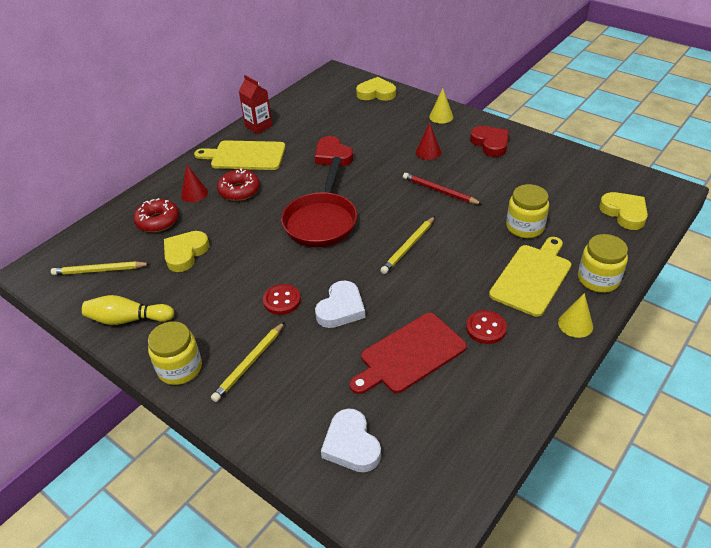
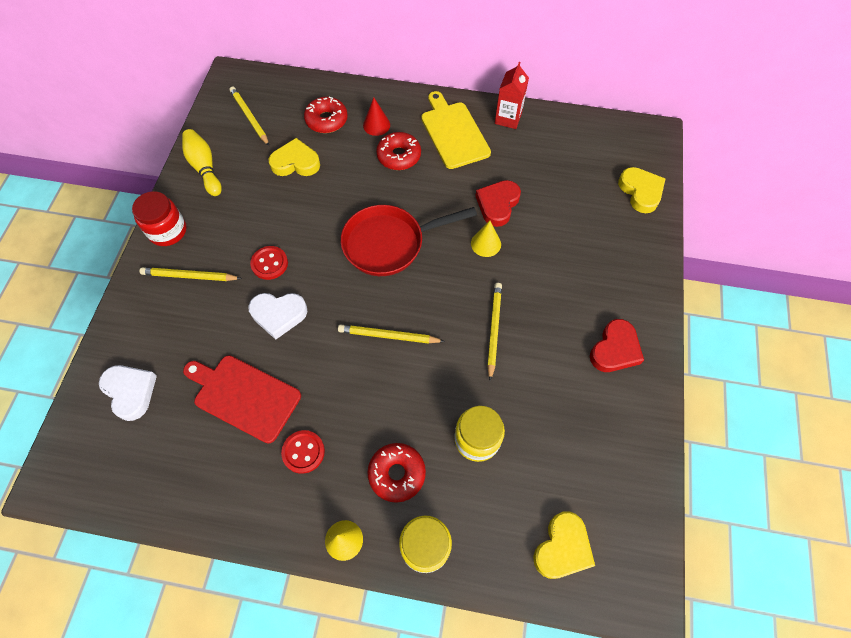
camera: 60 degrees right, 20 degrees up
(180, 368) = (168, 231): yellow jar -> red jar
(351, 445) = (130, 392): white heart -> white heart turned 105 degrees clockwise
(428, 152) = (558, 290): red cone -> none
(439, 191) = (494, 329): red pencil -> yellow pencil
(441, 116) = (637, 276): yellow cone -> yellow cone (486, 243)
(532, 277) = (397, 474): yellow cutting board -> red donut

